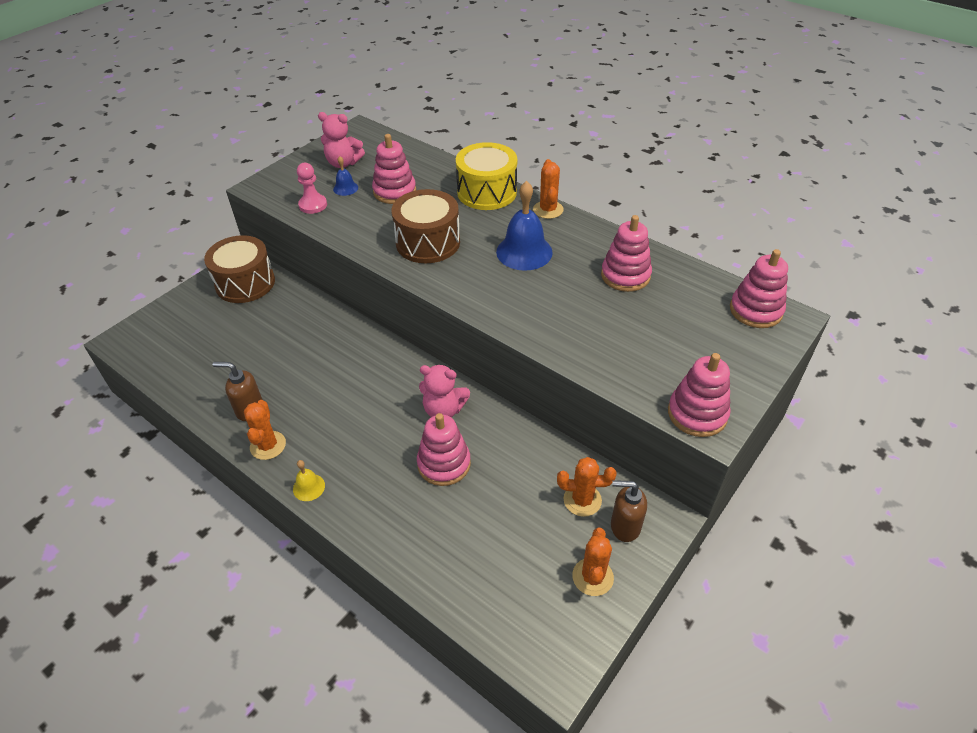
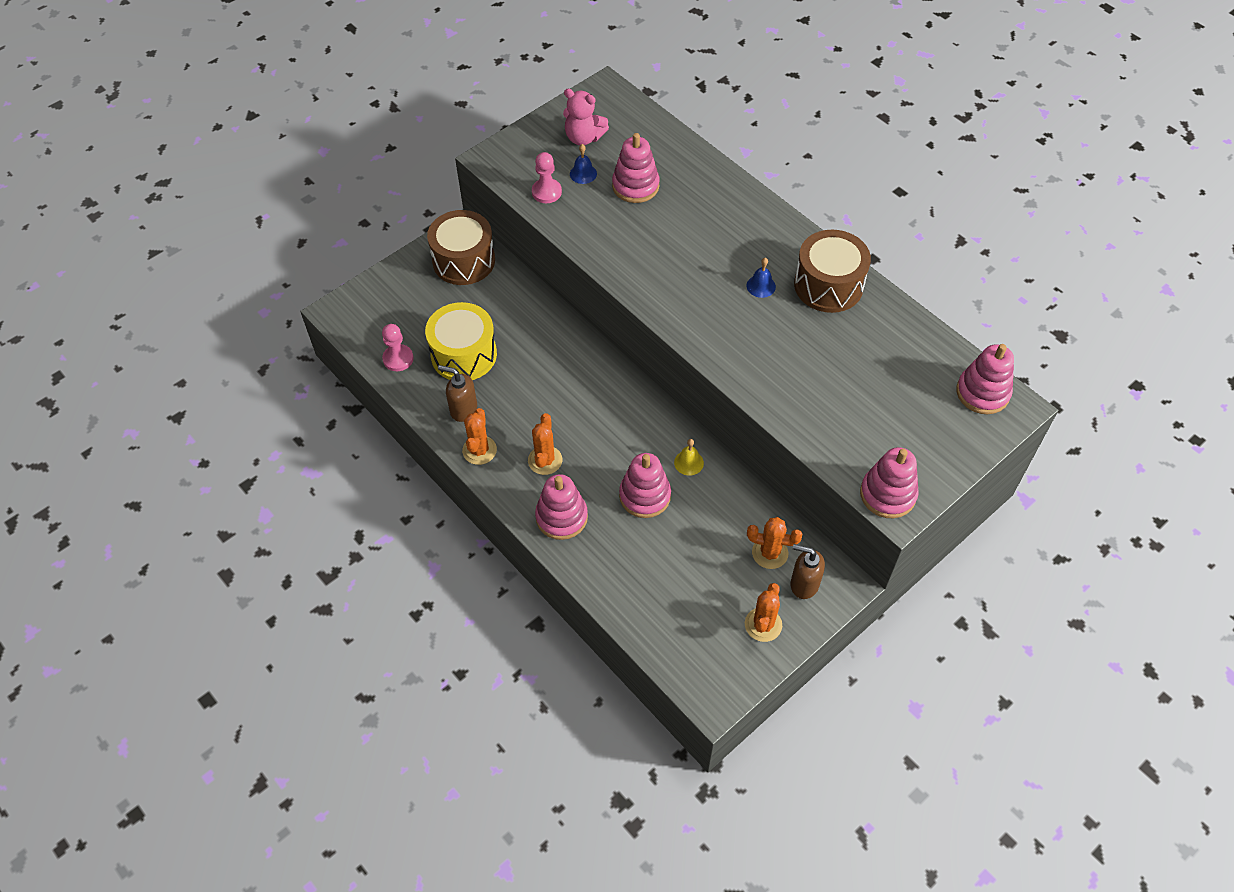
camera: 10 degrees right, 10 degrees up
(181, 373) = (398, 359): none -> pink pawn
(309, 487) = (515, 498): yellow bell -> yellow bell (688, 462)
(428, 242) = (662, 259): brown drum -> brown drum (828, 285)
(443, 410) = (653, 440): pink teddy bear -> none
(487, 192) = (735, 201): yellow drum -> yellow drum (464, 354)
(524, 252) = (761, 286): blue bell -> blue bell, size x0.49
(548, 210) = (797, 235): orange cactus -> orange cactus (545, 460)
(625, 275) = (860, 331): pink stacking toy -> pink stacking toy (561, 517)

